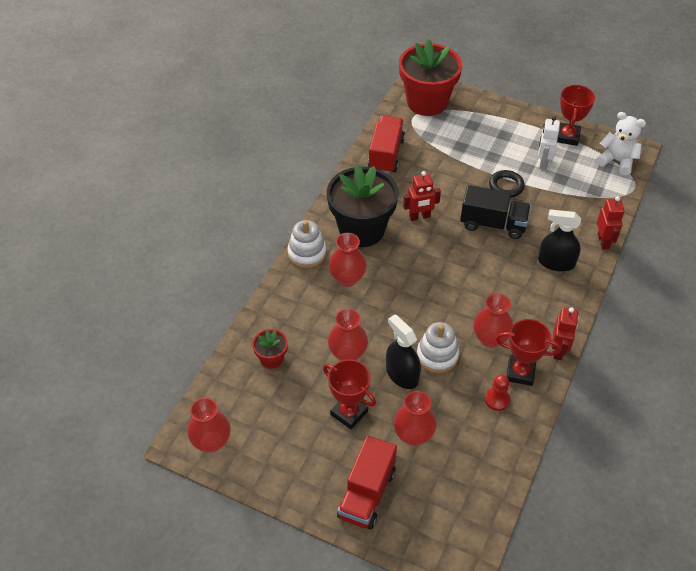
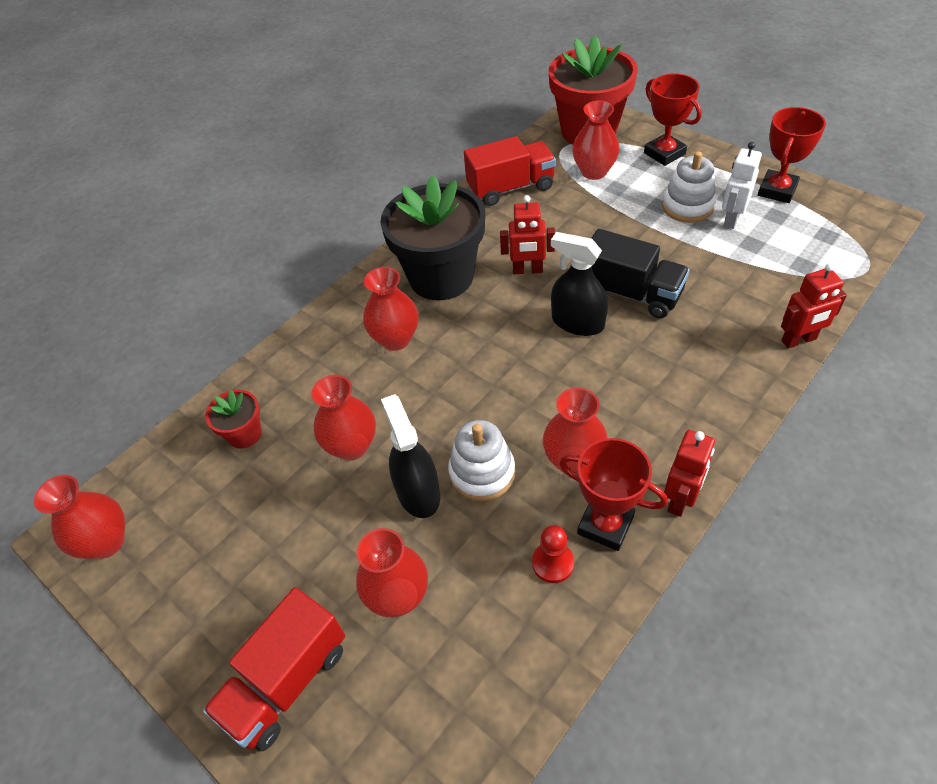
camera: 20 degrees right, 0 degrees up
(307, 253) = (356, 298): white stacking toy -> white stacking toy (687, 206)
(349, 413) = (316, 537): red trophy -> red trophy (664, 153)
(386, 155) = (510, 188): red truck -> red truck turned 45 degrees clockwise
(441, 135) = (594, 172): none -> red vase
(506, 186) = (666, 245): black ring -> none
(556, 262) = (713, 361): black spray bottle -> black spray bottle (577, 322)
(603, 241) = (799, 340): red robot -> red robot turned 60 degrees clockwise
(617, 161) = (847, 230): white teddy bear -> none

